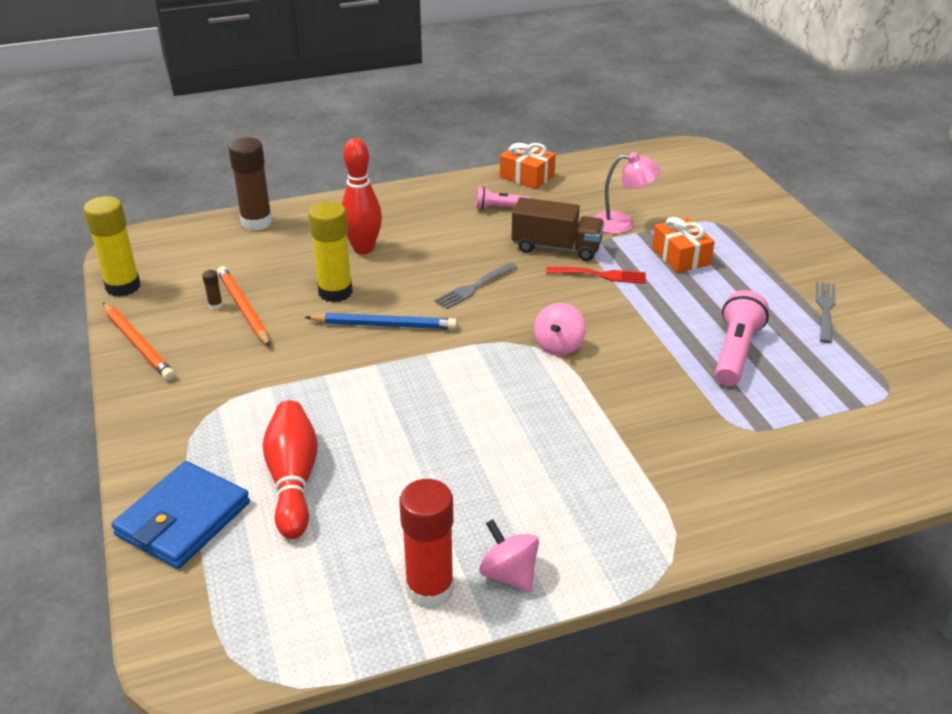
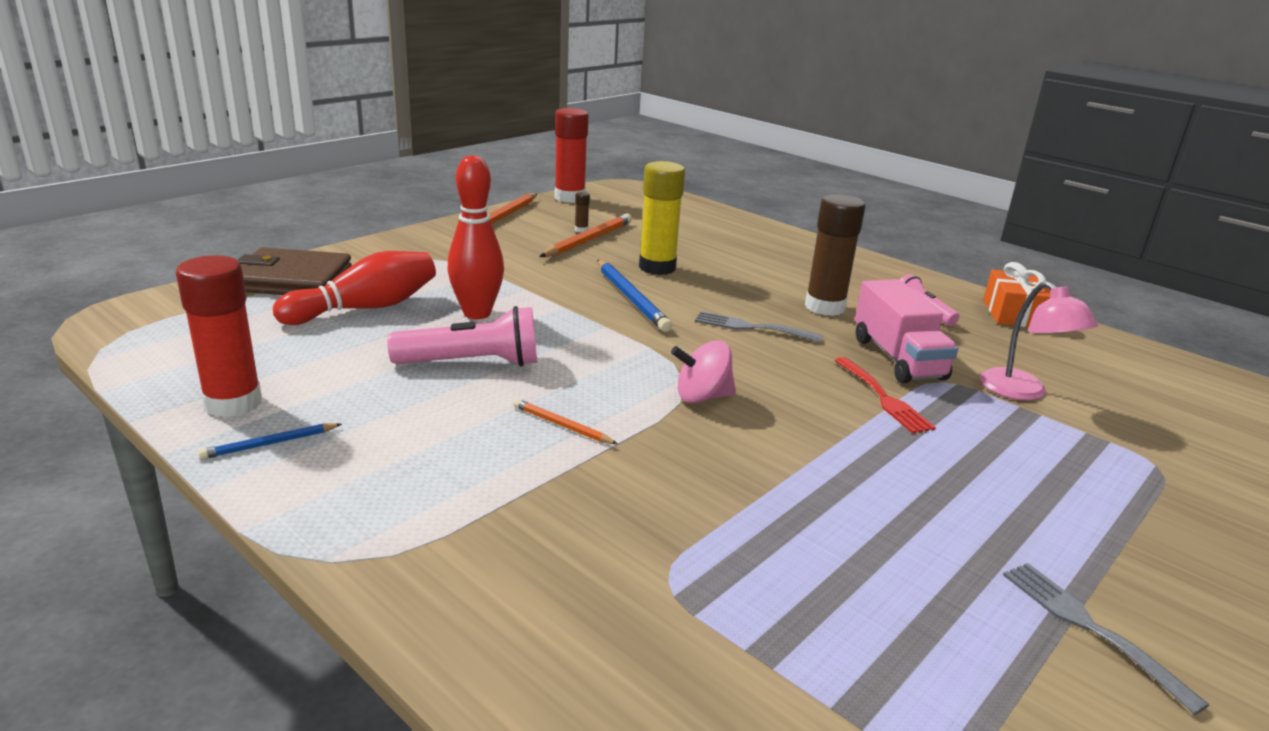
camera: 60 degrees right, 10 degrees down
(123, 287) = (569, 198): yellow glue stick -> red glue stick
(183, 519) = (292, 279): blue wallet -> brown wallet
(256, 222) = (720, 217): brown glue stick -> brown glue stick (824, 307)
(363, 249) = (743, 264): red bowling pin -> red bowling pin (477, 313)
(509, 574) = (270, 444): pink spinning top -> blue pencil
(556, 247) = (898, 358): brown truck -> pink truck
(561, 419) = (562, 425): none -> orange pencil
(680, 256) = (1018, 451): orange gift -> none
(735, 352) = (848, 542): pink flashlight -> pink flashlight (472, 363)
(825, 310) = (1091, 628): grey fork -> grey fork turned 105 degrees counterclockwise

